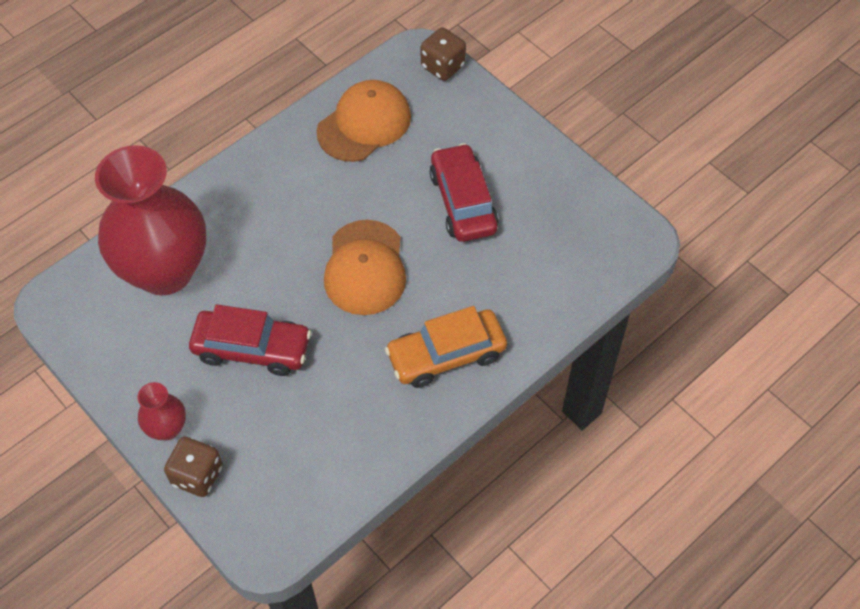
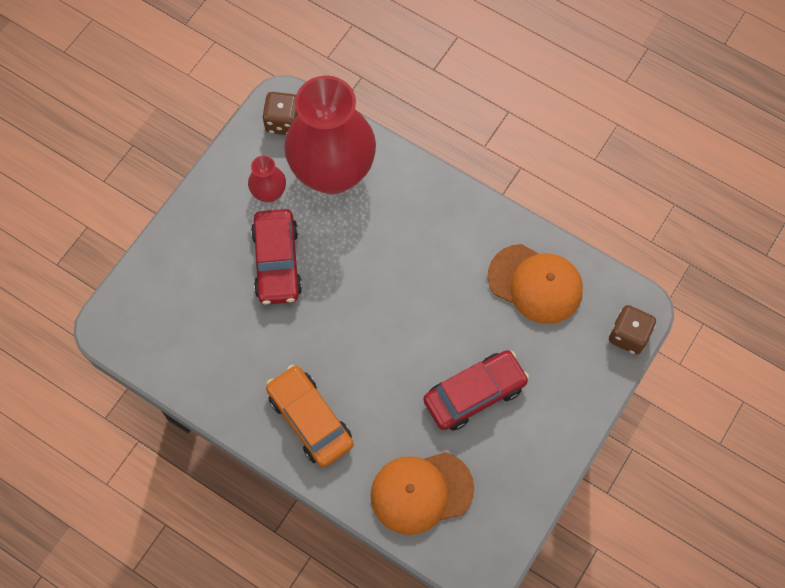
camera: 75 degrees right, 10 degrees up
(167, 428) = (191, 223): red vase -> red vase (269, 193)
(197, 475) = (157, 258): brown dice -> brown dice (283, 122)
(365, 268) = (379, 328): orange cap -> orange cap (421, 492)

